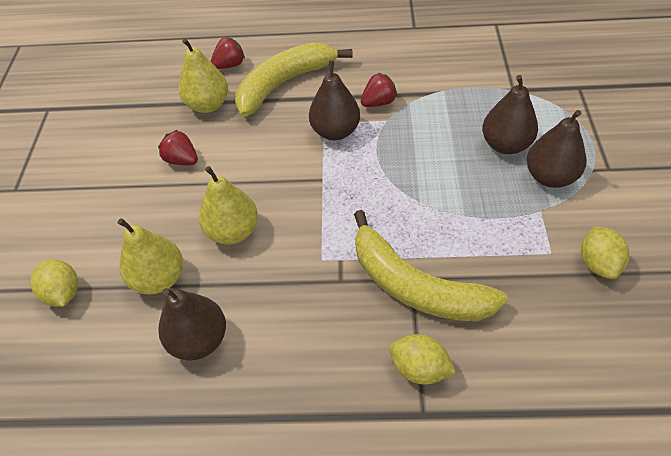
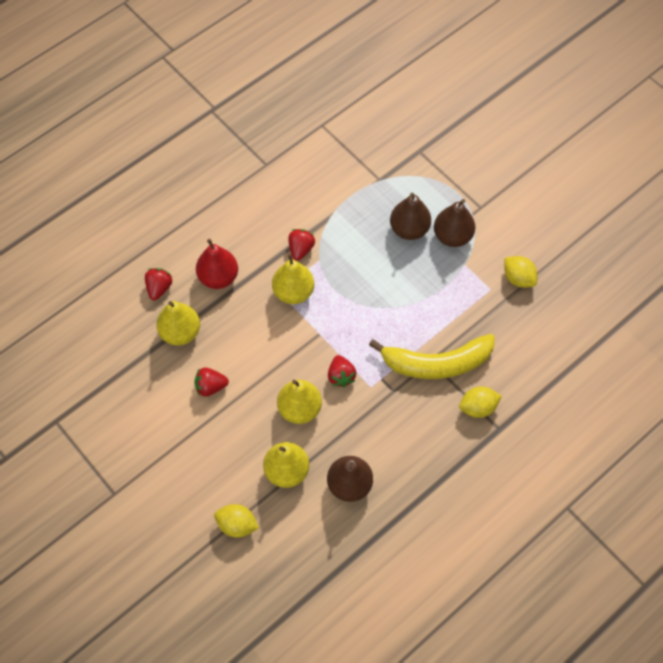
camera: 45 degrees left, 10 degrees up
(284, 84) = (218, 277): yellow banana -> red pear
(303, 229) = (341, 376): none -> red strawberry
(335, 131) = (293, 292): brown pear -> yellow pear

